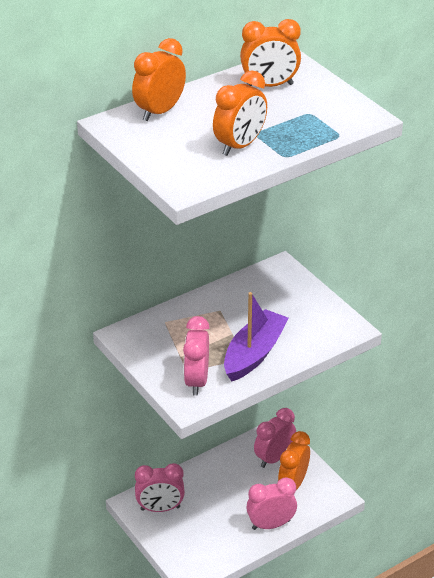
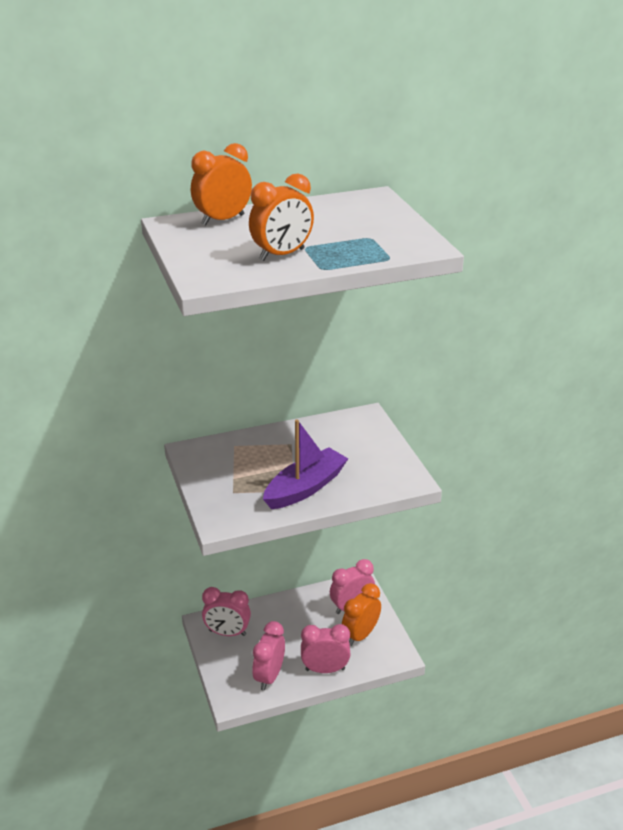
camera: 15 degrees right, 5 degrees down
(196, 381) = (238, 503): pink clock -> pink clock (269, 676)
(269, 85) = (344, 212): orange clock -> none

